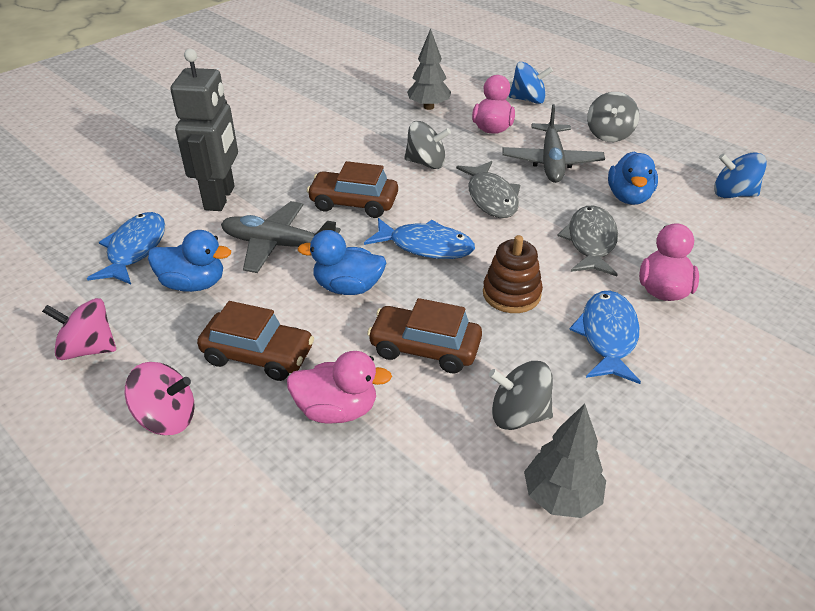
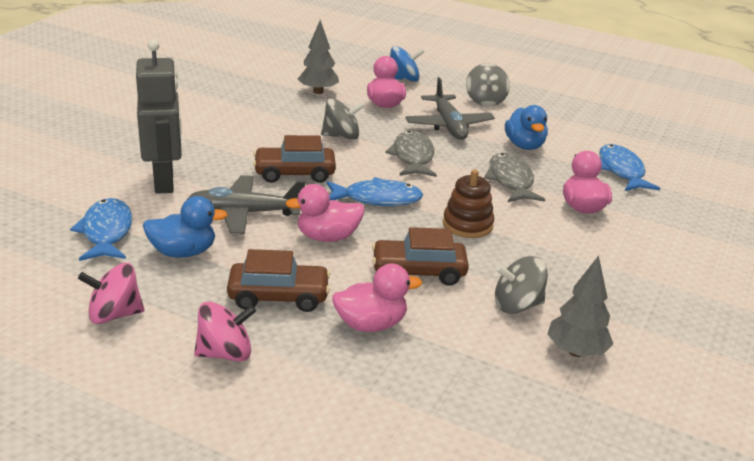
camera: 20 degrees left, 10 degrees down
(348, 287) = (327, 237): blue duck -> pink duck
(491, 197) = (412, 157): grey fish -> grey fish turned 150 degrees counterclockwise
(607, 336) = (557, 244): blue fish -> blue fish (621, 171)
(733, 194) = (602, 135): blue spinning top -> none

